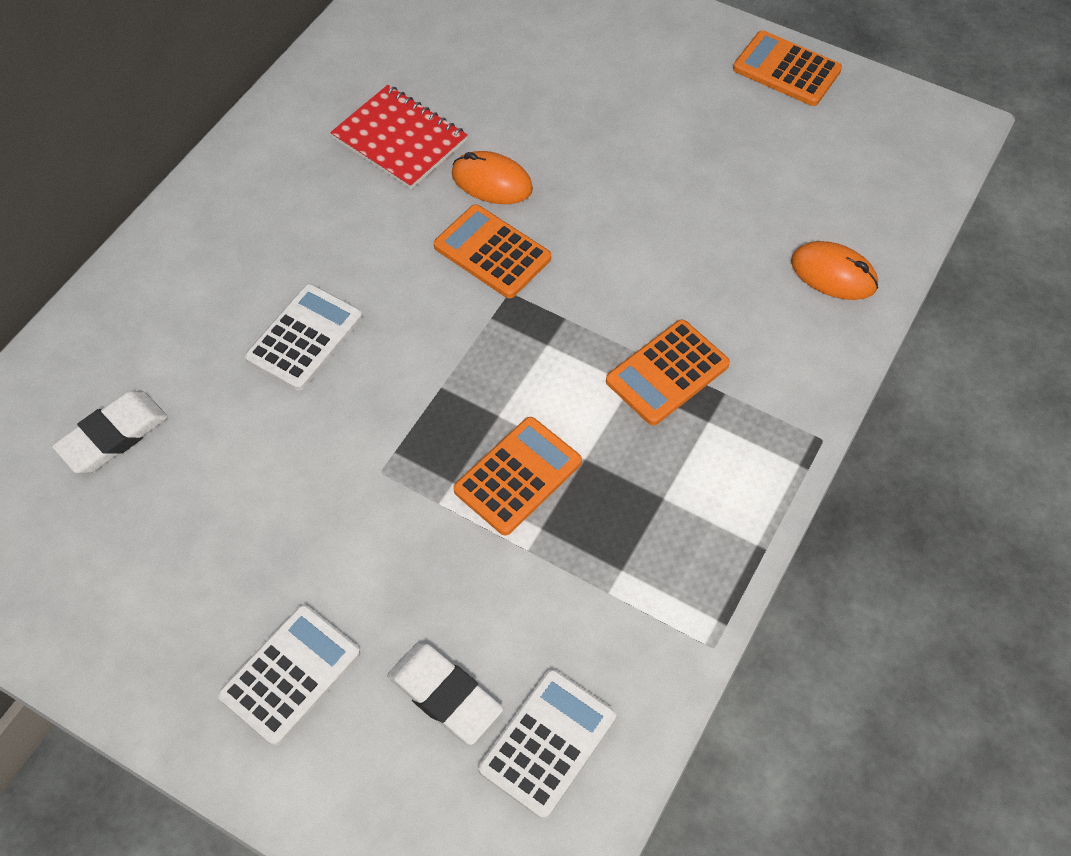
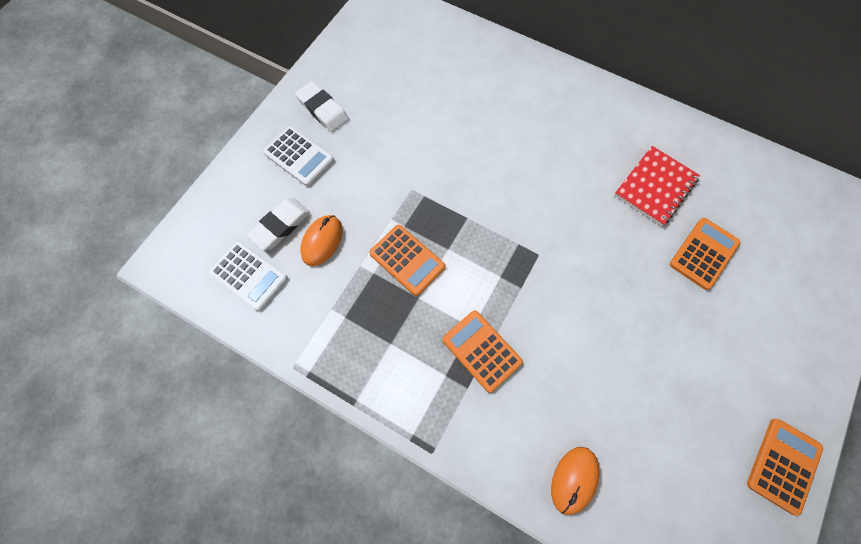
camera: 90 degrees right, 10 degrees up
(113, 436) = (433, 69): white eraser -> white eraser (322, 109)
(305, 338) = (498, 146): white calculator -> none
(491, 182) = (628, 242): orange mouse -> orange mouse (322, 241)
(492, 252) = (569, 243): orange calculator -> orange calculator (703, 253)

